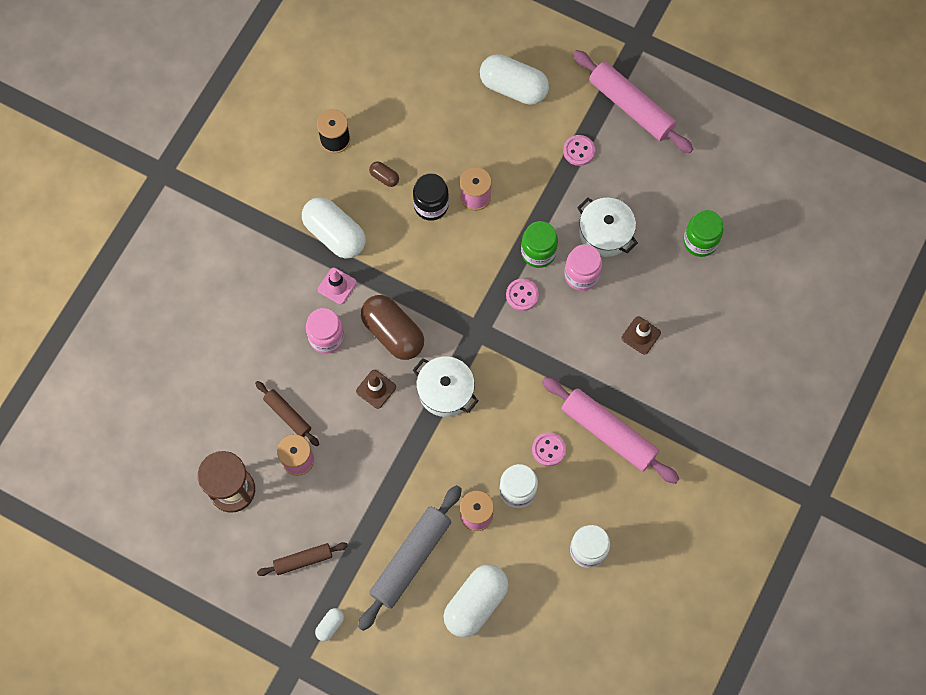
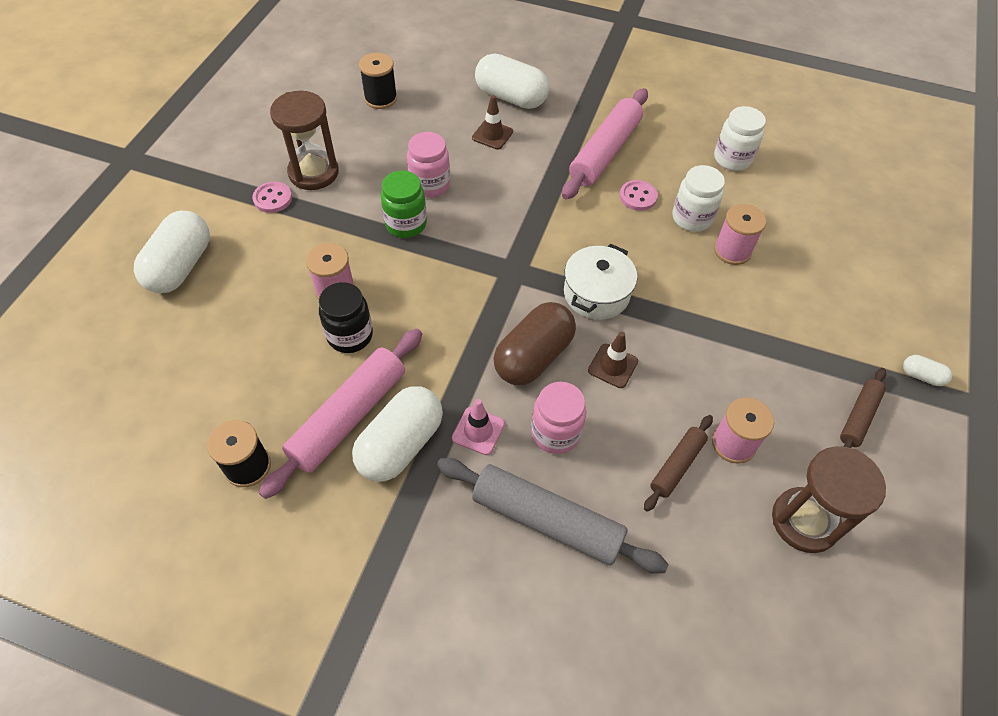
camera: 100 degrees left, 15 degrees down
(303, 560) = (859, 417): brown rolling pin -> brown rolling pin turned 60 degrees clockwise
(384, 177) = (309, 394): brown capsule -> none
(410, 559) = (807, 305): grey rolling pin -> grey rolling pin (547, 520)
(476, 603) = (828, 242): white capsule -> white capsule (511, 97)
(522, 295) = (462, 234): pink button -> none
(605, 233) = (376, 169): white pot -> none
(606, 182) = (313, 172): none -> brown hourglass
(631, 107) = (217, 159): pink rolling pin -> pink rolling pin (349, 417)
(700, 241) = (380, 98): green jar -> black spool

